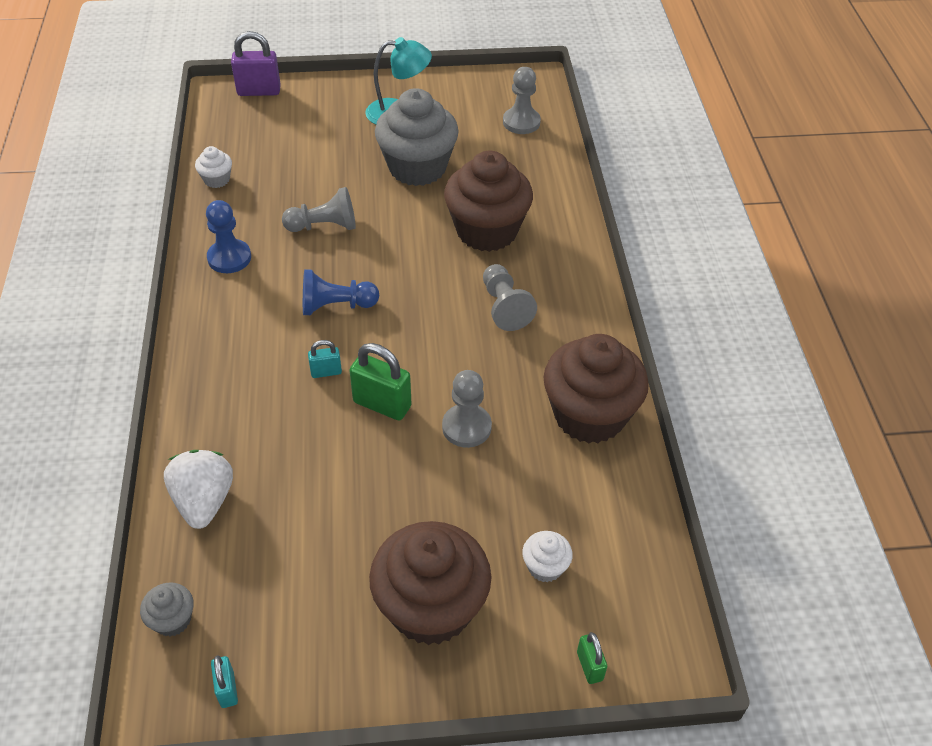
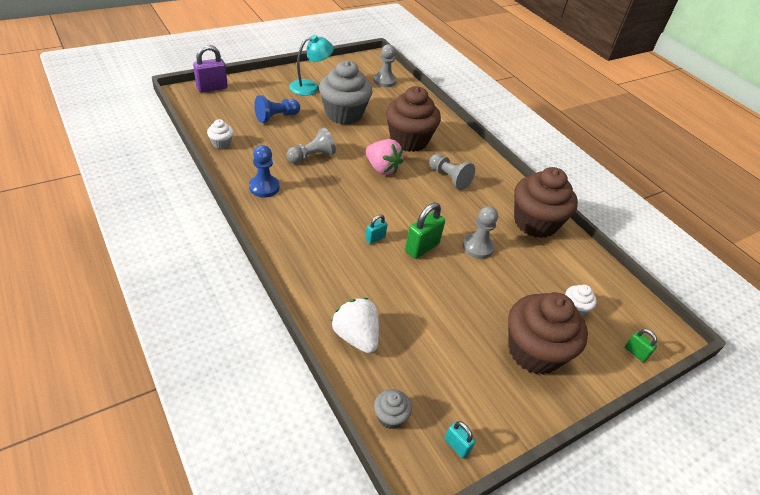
camera: 30 degrees left, 5 degrees down
(336, 306) = (353, 200): blue pawn -> blue pawn (276, 117)
(382, 404) = (421, 248): green padlock -> green padlock turned 45 degrees counterclockwise
(413, 267) = (382, 168): none -> pink strawberry

